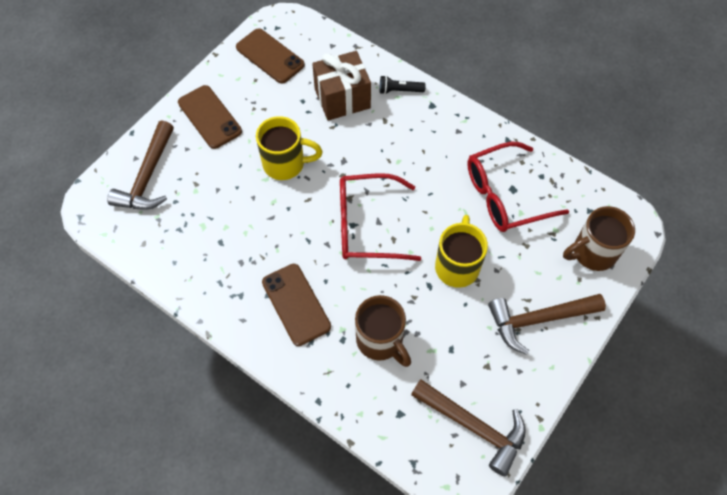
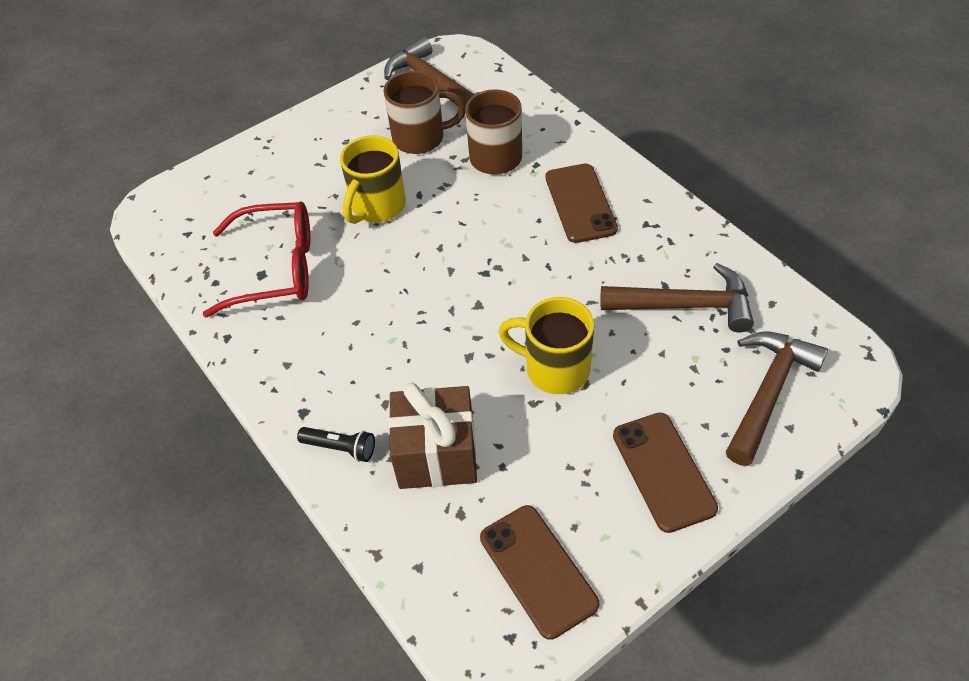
camera: 160 degrees left, 10 degrees down
(367, 225) = (466, 268): red glasses -> none
(538, 320) = (319, 146): brown hammer -> brown hammer (685, 305)
(592, 252) = (217, 192): brown mug -> brown mug (421, 138)

